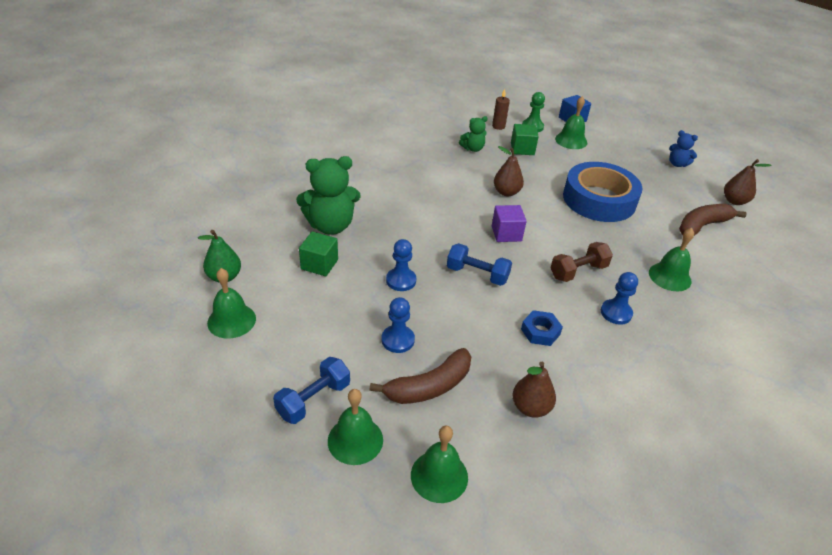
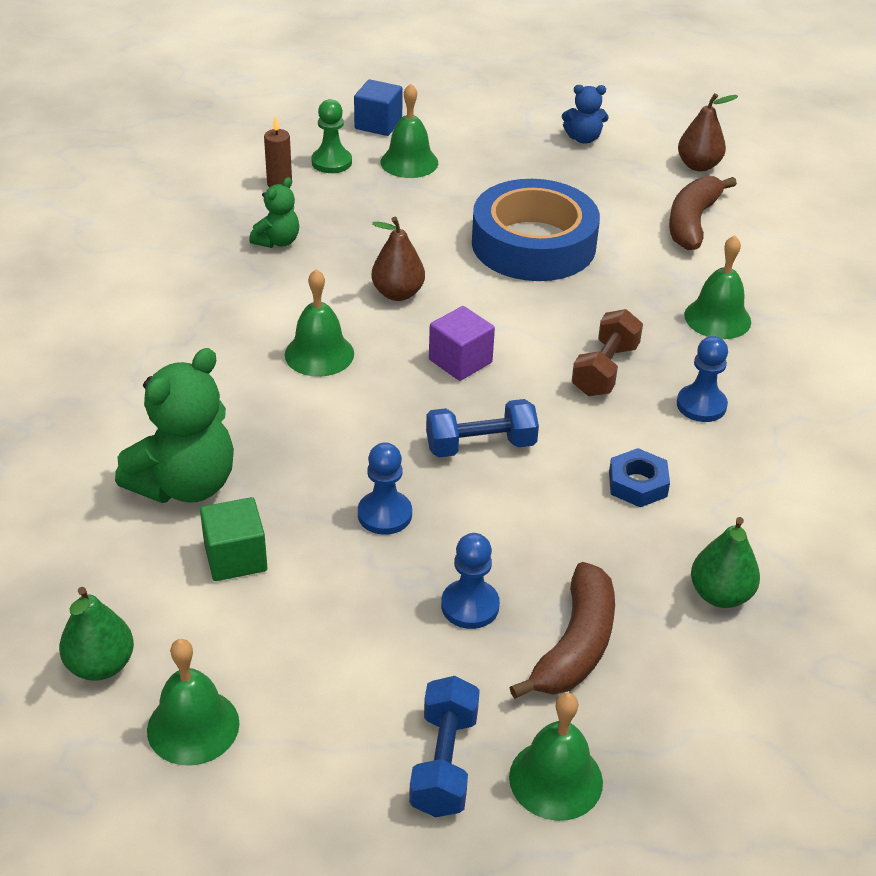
camera: 35 degrees left, 0 degrees up
(439, 476) = (701, 753): green bell -> green bell (319, 354)
(522, 149) = (352, 208): green cube -> none
(530, 407) = (720, 595): brown pear -> green pear

